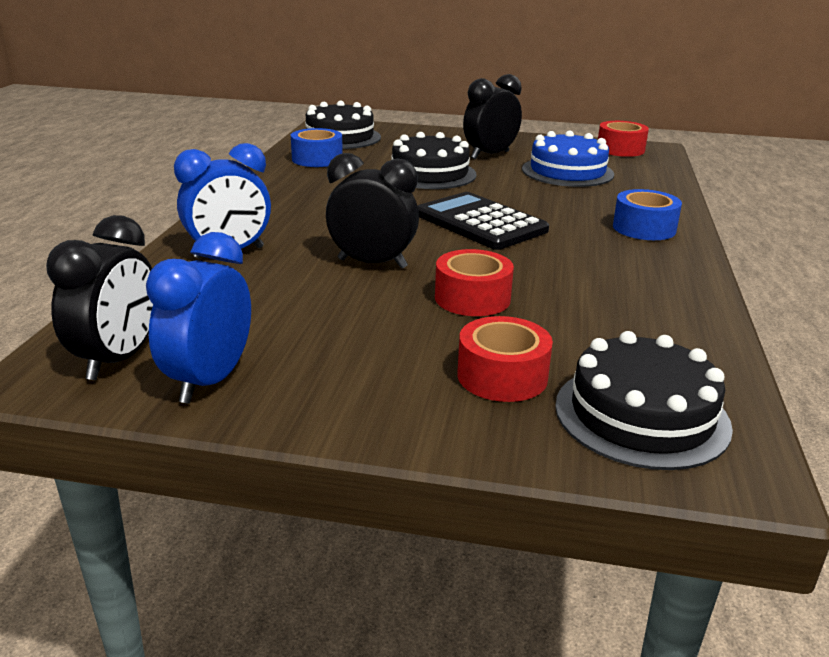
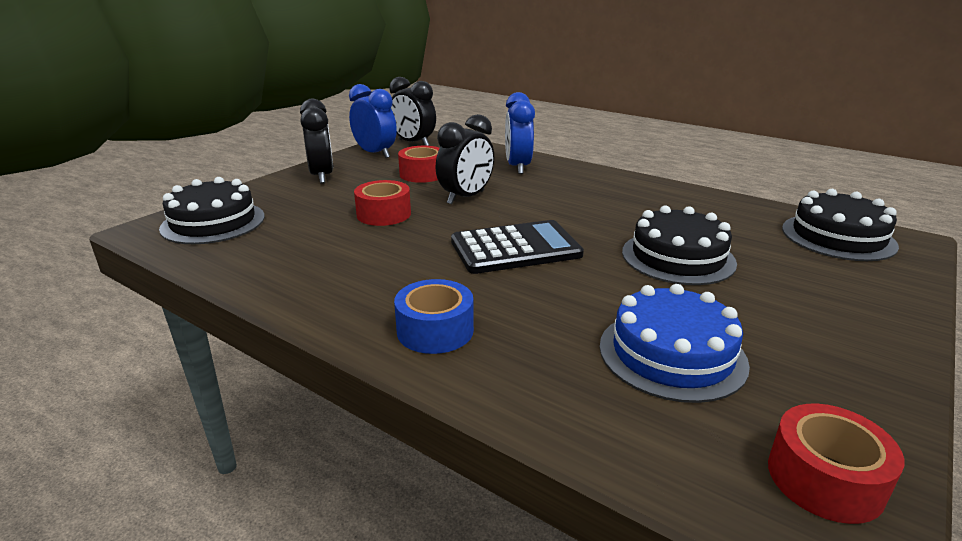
camera: 115 degrees right, 0 degrees up
(317, 159) = (738, 214): blue tape -> none
(490, 155) = (762, 314): black clock -> black clock (322, 176)
(502, 376) = (294, 202): red tape -> red tape (422, 174)

